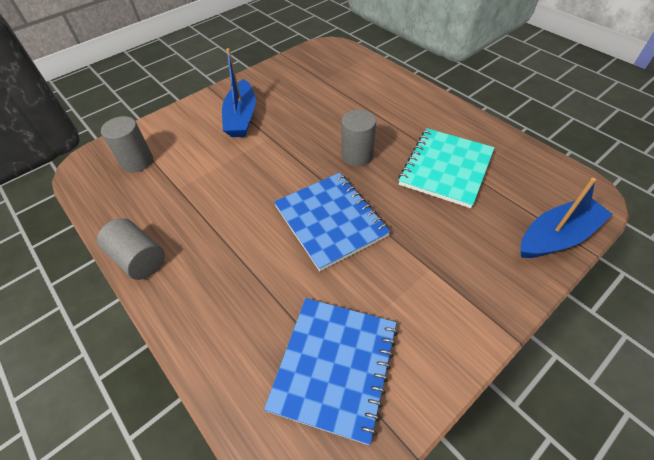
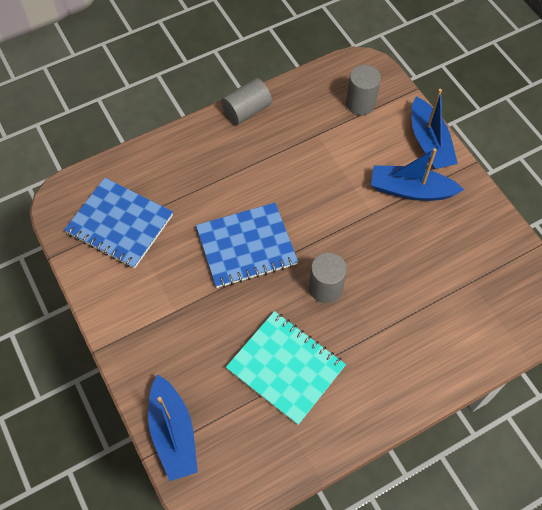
camera: 100 degrees right, 10 degrees up
(188, 112) = (429, 142): none -> blue boat

